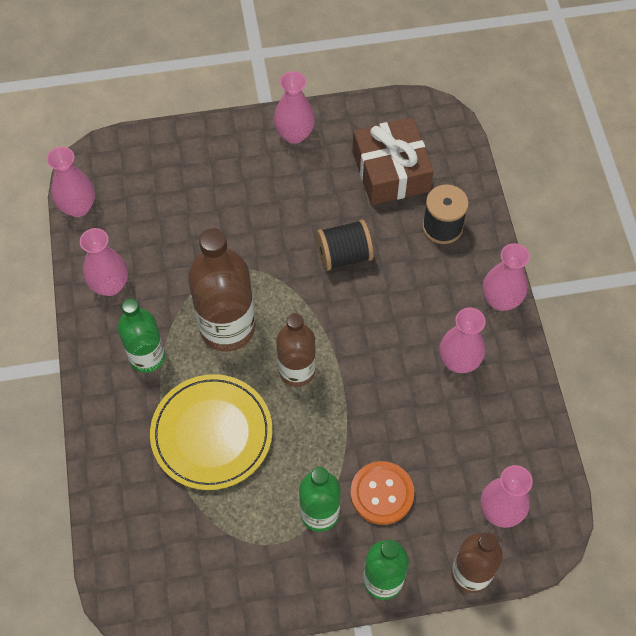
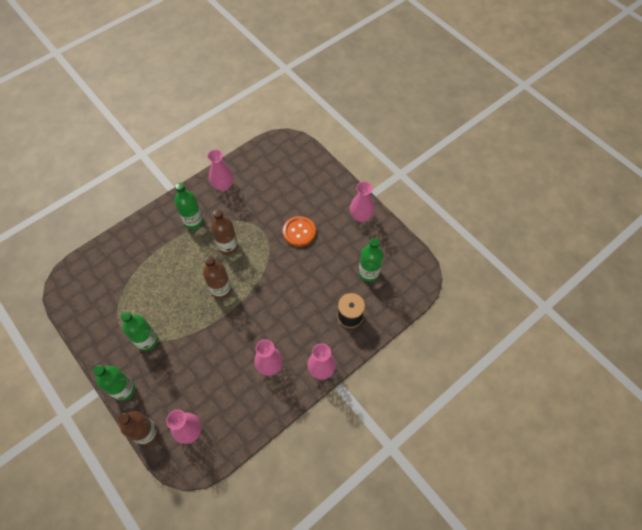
camera: 60 degrees right, 0 degrees up
(78, 207) = (257, 150): pink vase -> none
(212, 434) = (166, 270): yellow plate -> none
(227, 328) = (228, 246): brown bottle -> brown bottle, size x0.64
(344, 255) = (301, 277): black spool -> none
(382, 493) = (172, 365): orange button -> orange button (299, 232)
(390, 171) = (368, 273): brown gift -> green bottle

